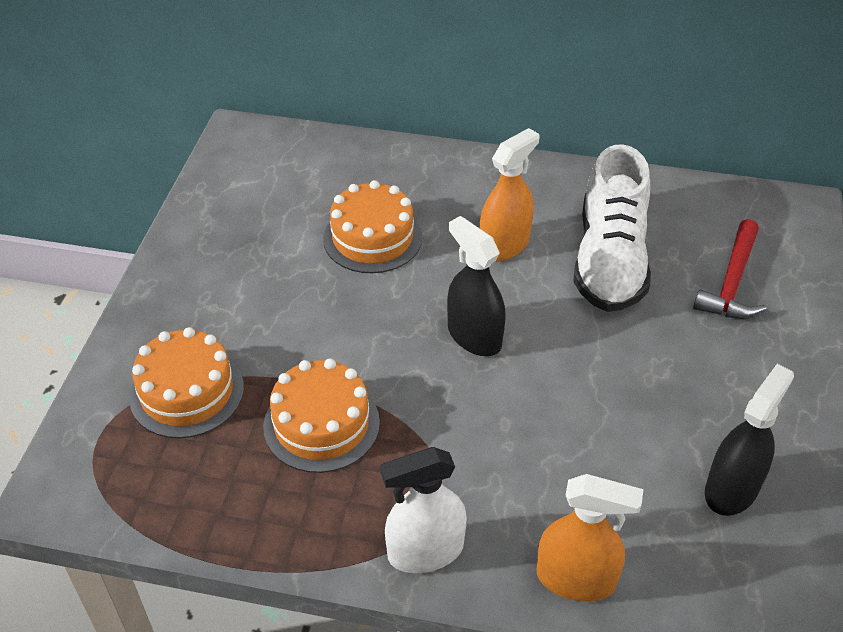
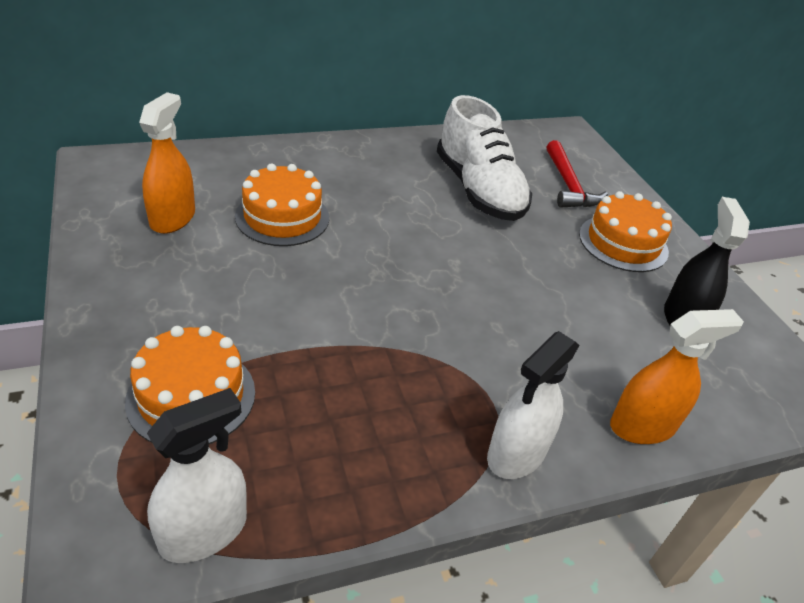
camera: 35 degrees left, 5 degrees down
(132, 505) = (203, 531): none -> white spray bottle
(321, 424) = (346, 379): orange cake -> orange cake (623, 243)
(474, 336) = (422, 269): black spray bottle -> none
(504, 245) = (394, 197): orange spray bottle -> orange spray bottle (173, 218)

